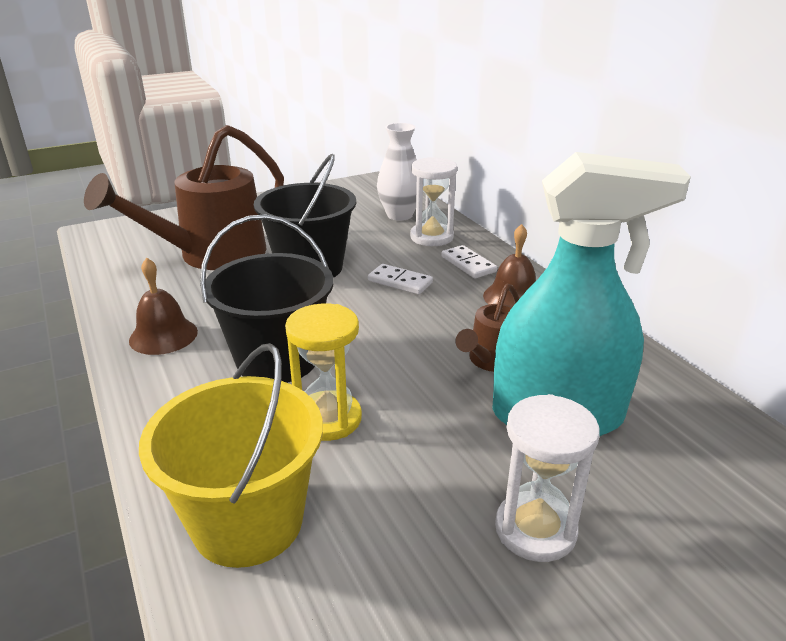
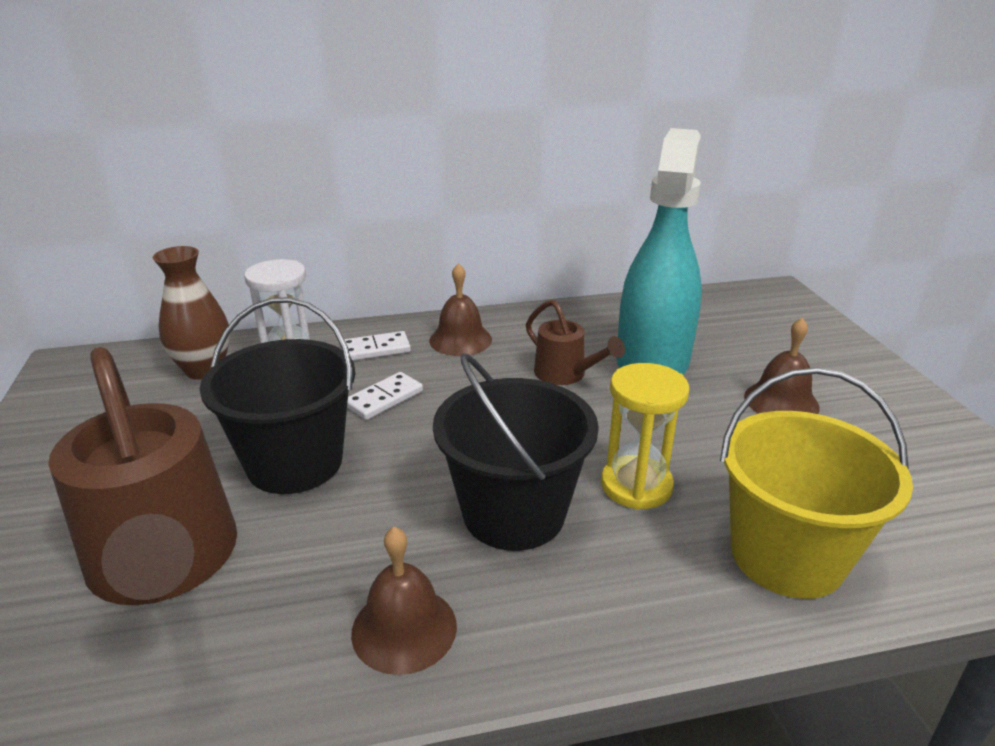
camera: 75 degrees left, 0 degrees up
(399, 215) = (204, 370): white vase -> brown vase
(535, 529) = (781, 401): white hourglass -> brown bell

